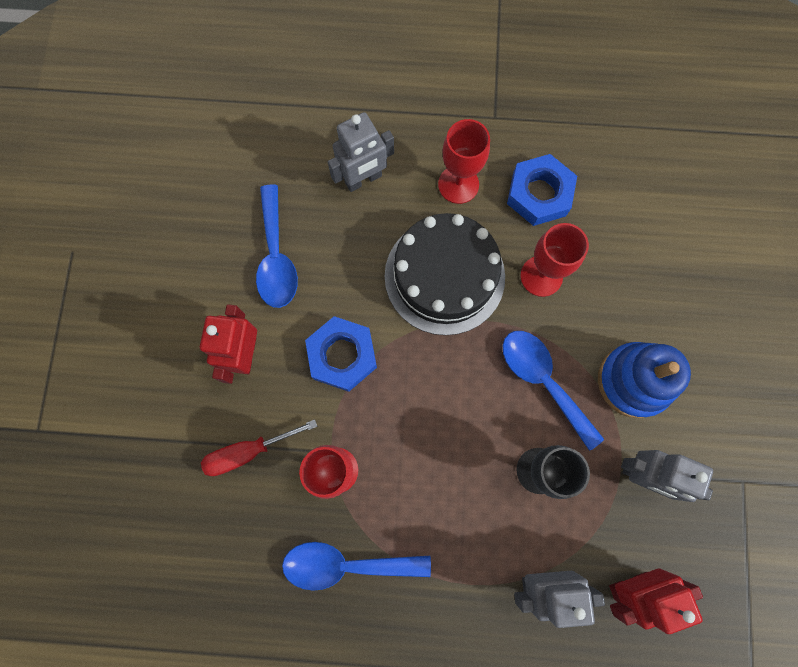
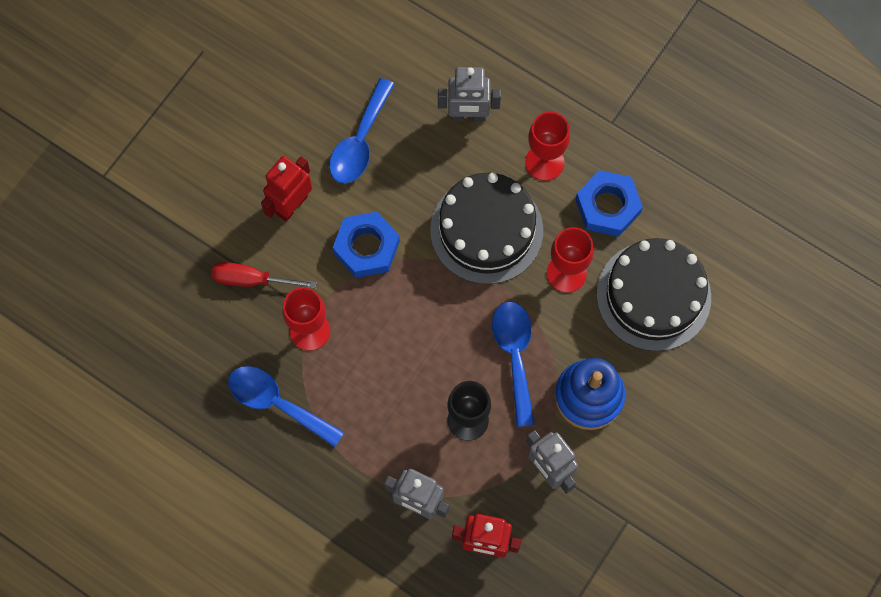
camera: 30 degrees right, 5 degrees down
(630, 253) = (653, 295): none -> black cake

